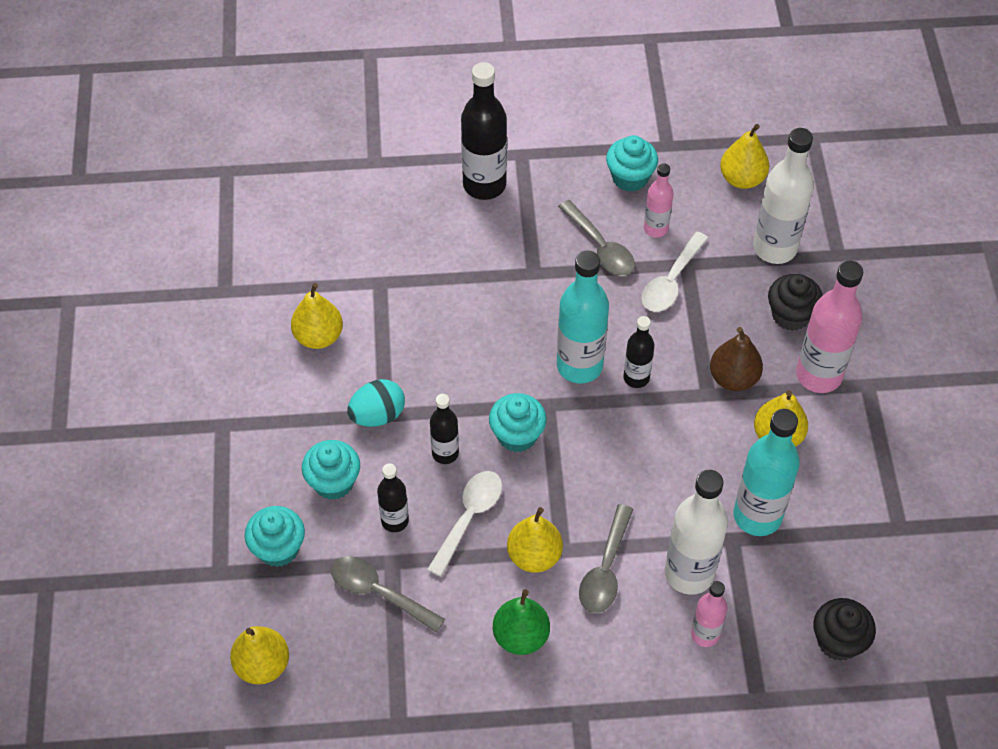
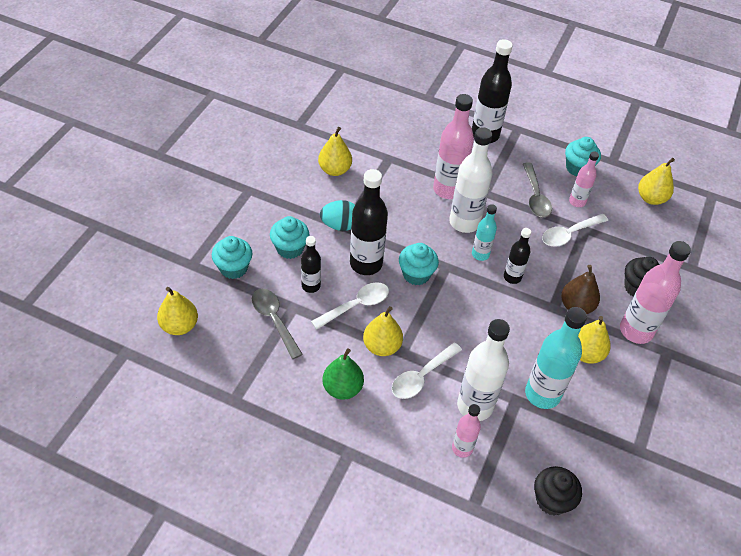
camera: 25 degrees right, 5 degrees down
(445, 453) = (366, 264): black bottle -> black bottle, size x1.78
(484, 292) = (448, 189): none -> pink bottle
(579, 366) = (480, 254): turquoise bottle -> turquoise bottle, size x0.56
(605, 569) = (421, 376): grey spoon -> white spoon
(774, 248) = (649, 245): white bottle -> white bottle (464, 222)

